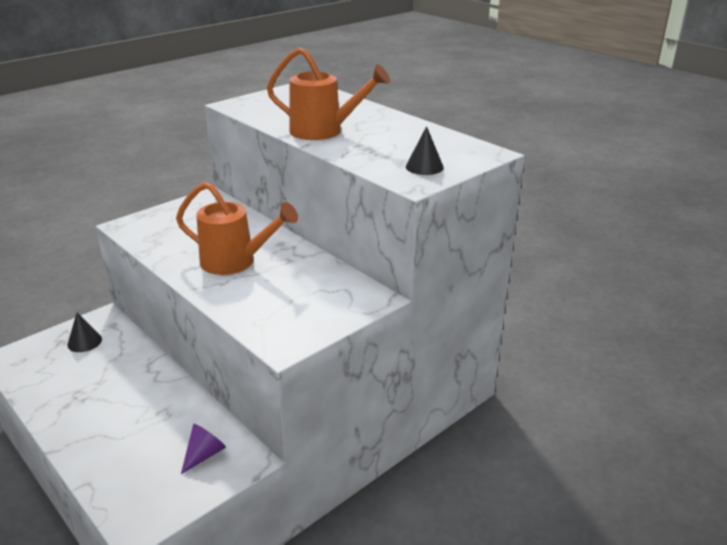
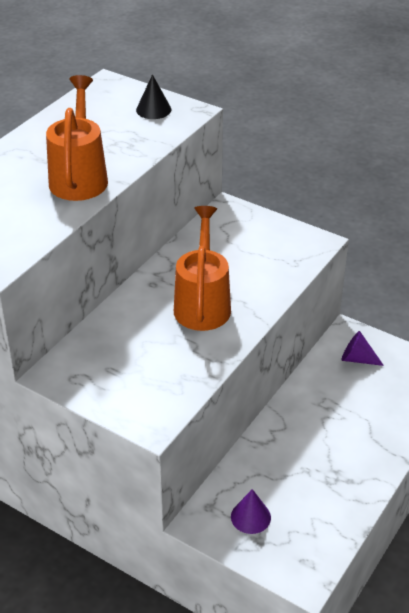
camera: 105 degrees left, 10 degrees up
(84, 342) = (250, 517): black cone -> purple cone

